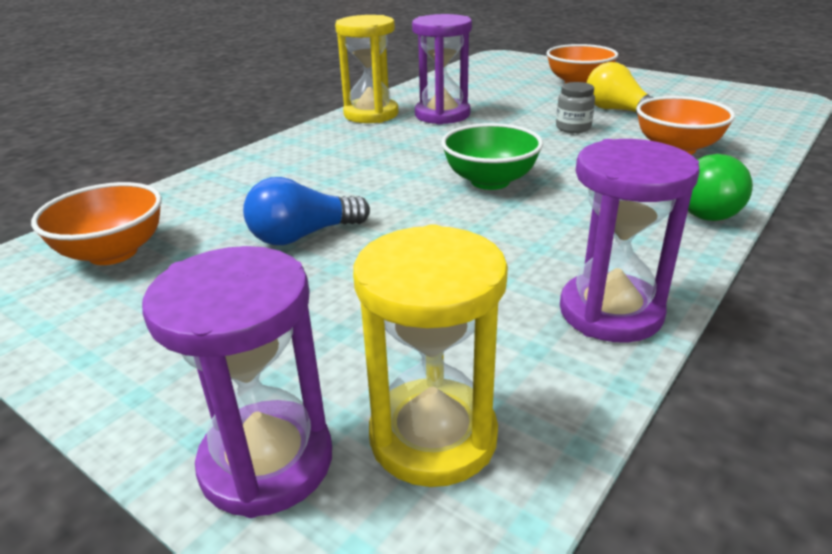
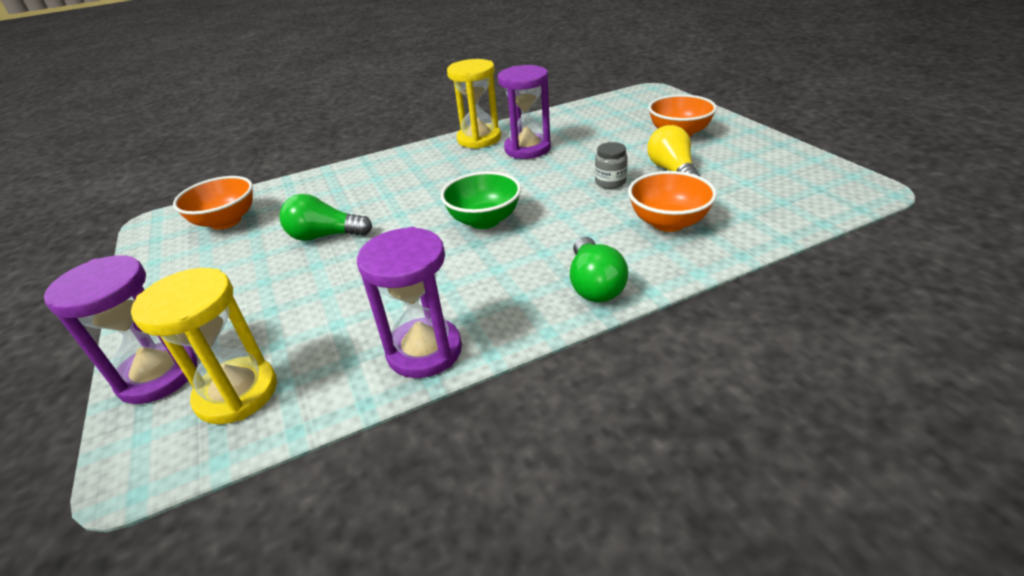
camera: 30 degrees right, 5 degrees up
(303, 236) = (325, 236): blue light bulb -> green light bulb

